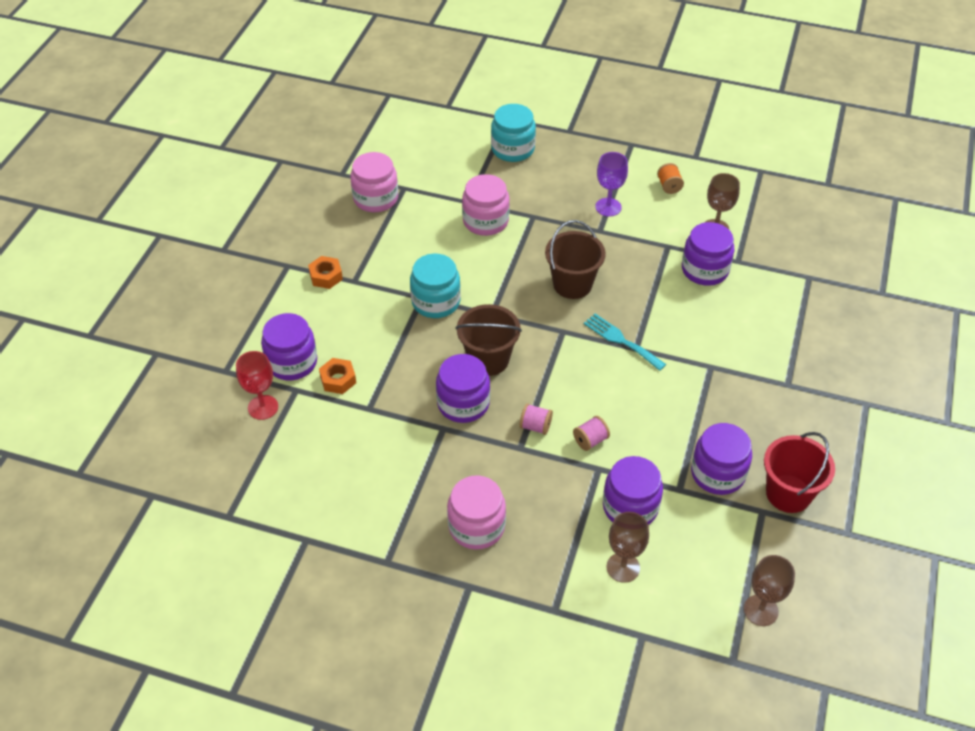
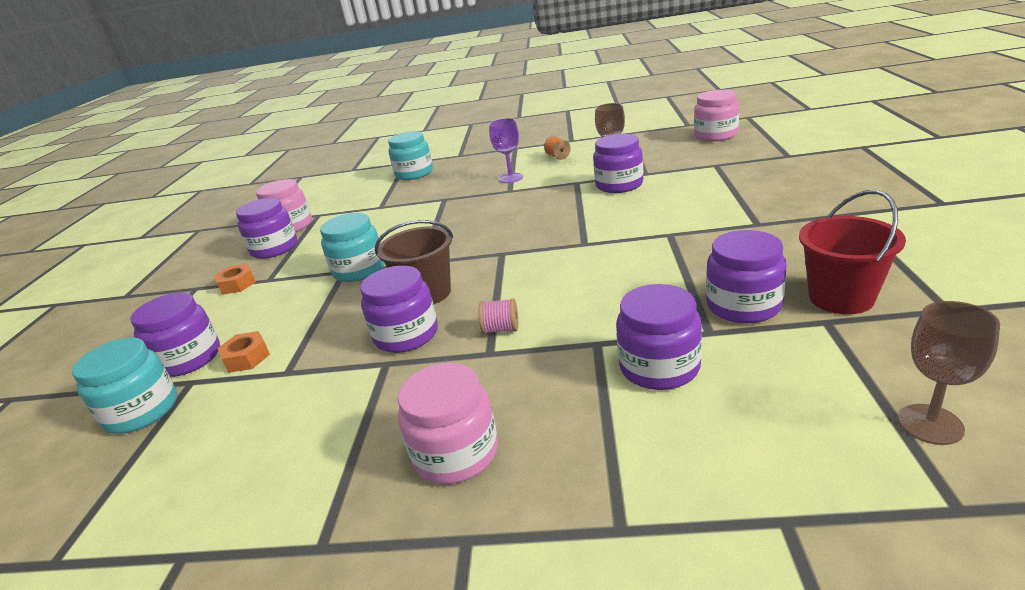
camera: 10 degrees left, 20 degrees down
(263, 407) = (142, 411): red goblet -> turquoise jar
(359, 232) = (274, 248): none -> purple jar
(485, 221) = (400, 212): pink jar -> pink jar (715, 135)
(572, 284) = (498, 224): brown bucket -> none
(590, 440) = (573, 322): pink spool -> none
(621, 340) = (566, 243): turquoise fork -> none
(623, 567) = (692, 436): brown goblet -> none

